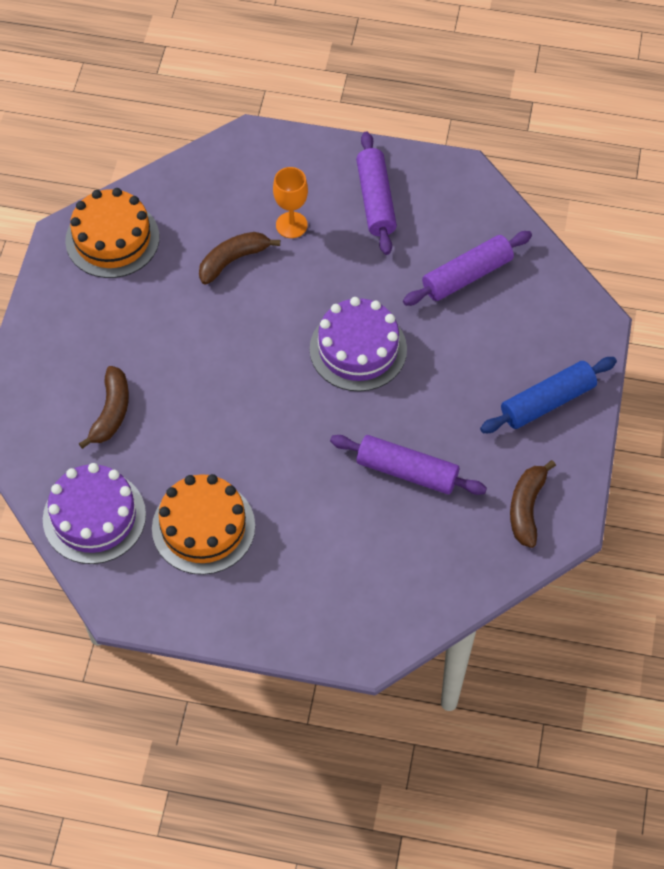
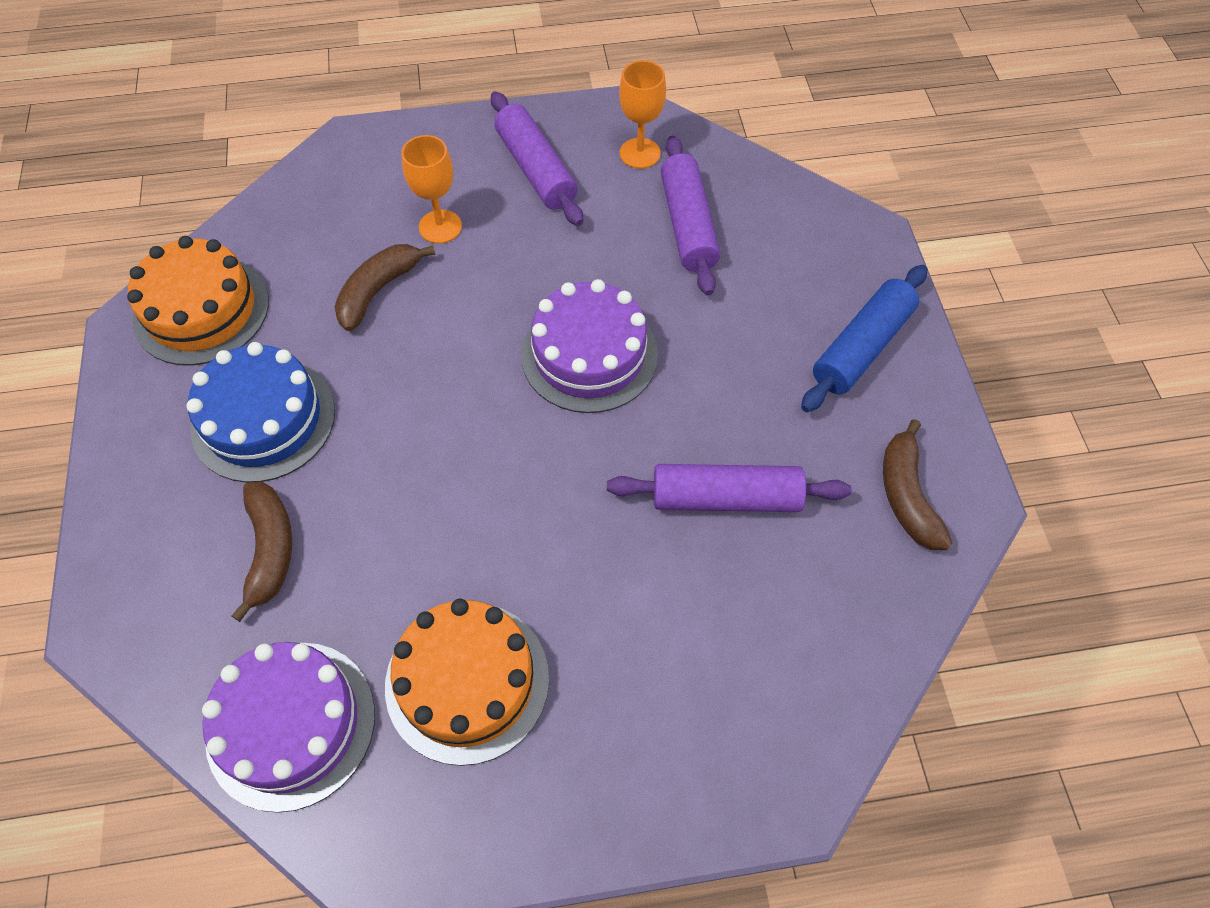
camera: 20 degrees left, 0 degrees up
(131, 327) = (263, 419): none -> blue cake
(456, 209) = (640, 153): none -> orange goblet
(467, 276) = (688, 225): purple rolling pin -> purple rolling pin turned 45 degrees counterclockwise

